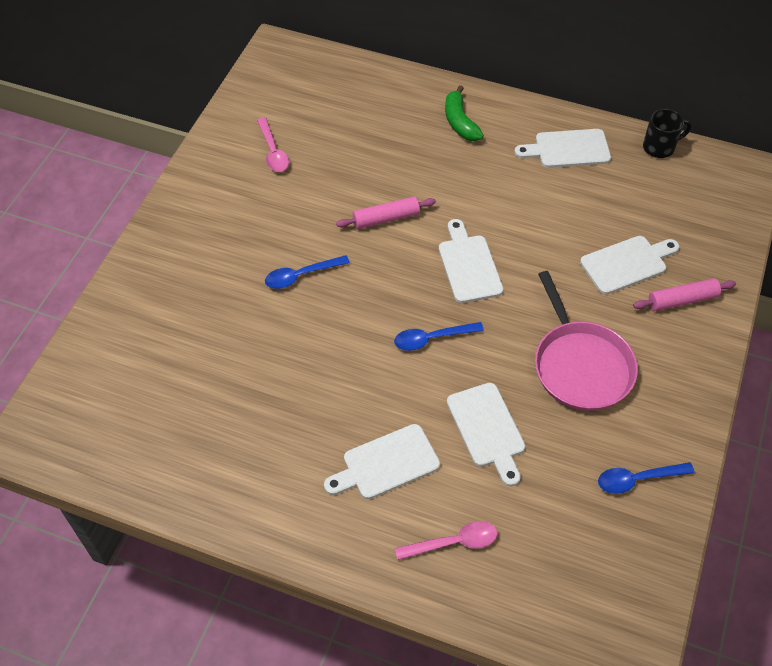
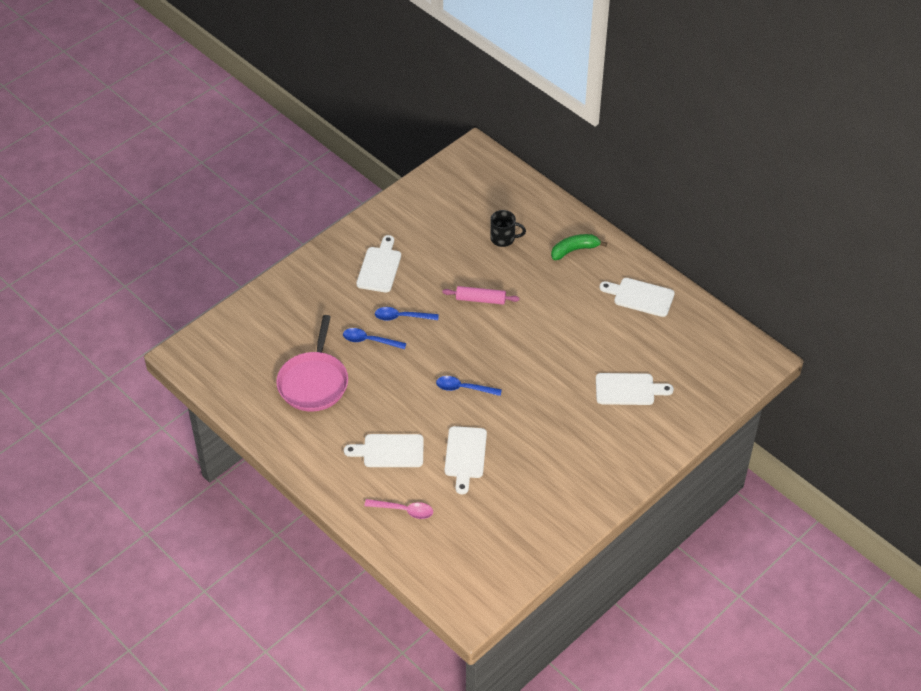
camera: 25 degrees right, 5 degrees down
(273, 151) = (430, 226): pink spoon -> none
(460, 122) = (574, 250): green banana -> green banana turned 60 degrees clockwise
(468, 265) = (517, 351): white cutting board -> white cutting board (379, 267)
(580, 365) = (551, 441): pink pan -> pink pan (314, 382)
(637, 479) = (542, 521): blue spoon -> blue spoon (369, 340)
(660, 147) = (710, 319): black mug -> black mug (503, 239)
(682, 300) = (650, 427): pink rolling pin -> none

